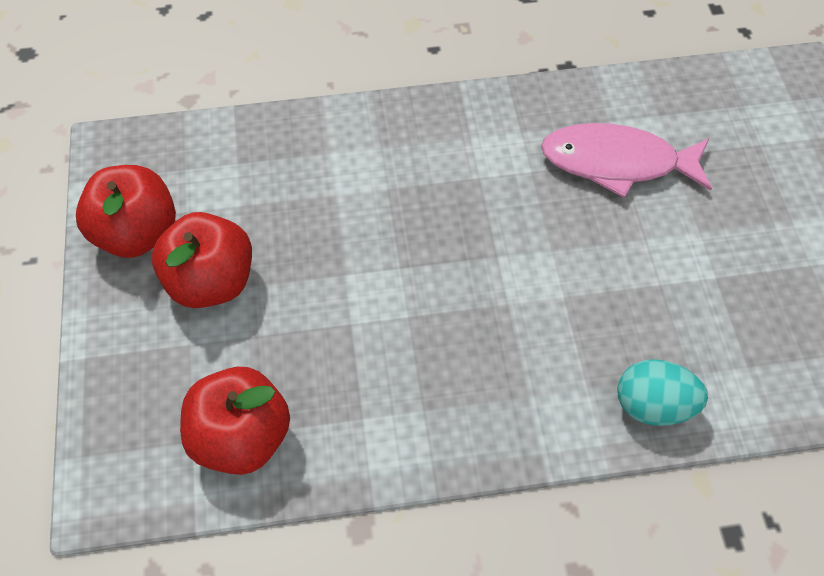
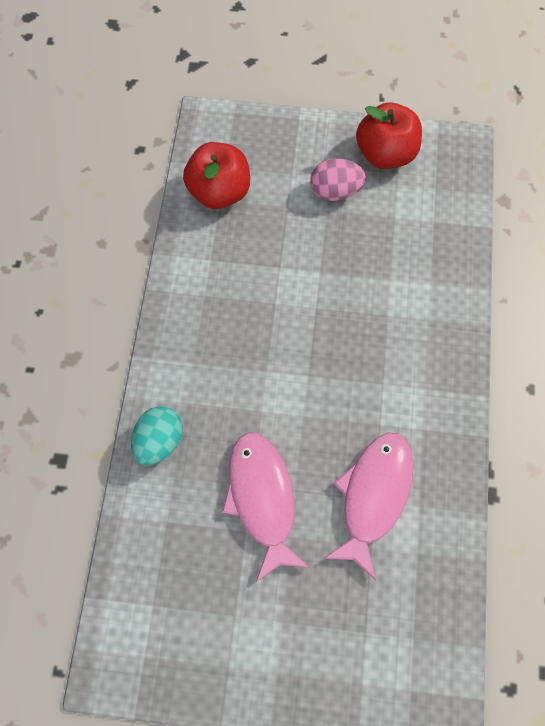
camera: 105 degrees right, 10 degrees up
(211, 282) = (335, 191): red apple -> pink egg
(671, 269) = (262, 498): none -> pink fish

